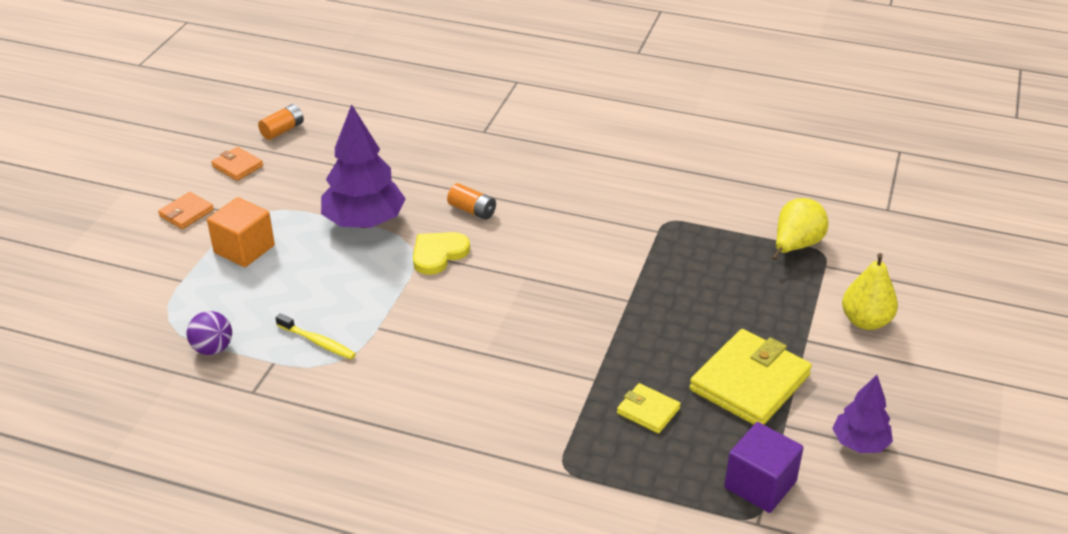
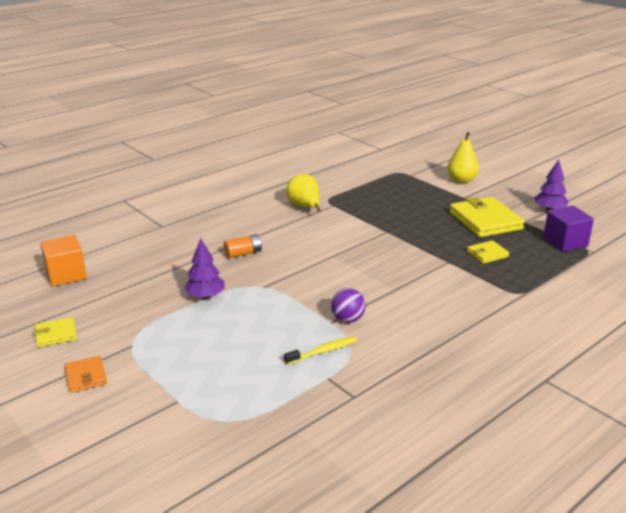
camera: 60 degrees left, 10 degrees down
(213, 348) = (284, 404): purple ball -> purple ball (347, 319)
(237, 166) = (56, 334): orange wallet -> yellow wallet
(244, 249) = (173, 358): orange cube -> orange cube (66, 275)
(282, 130) = (38, 301): orange battery -> none
(364, 222) = (205, 296): purple tree -> purple tree, size x0.57
(438, 254) = (275, 278): yellow heart -> none
(795, 246) = (386, 176): yellow pear -> yellow pear (304, 207)

